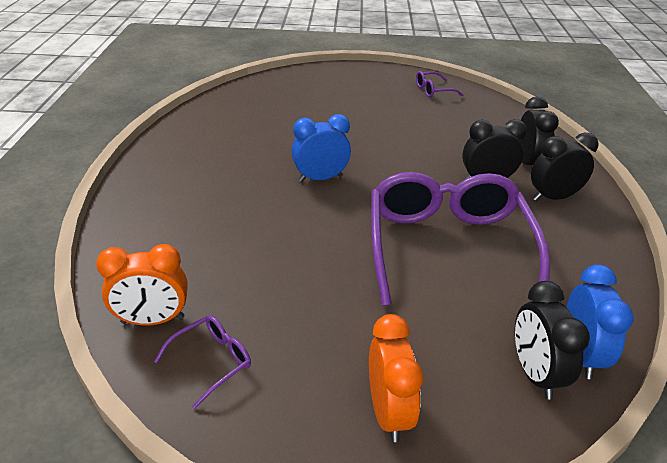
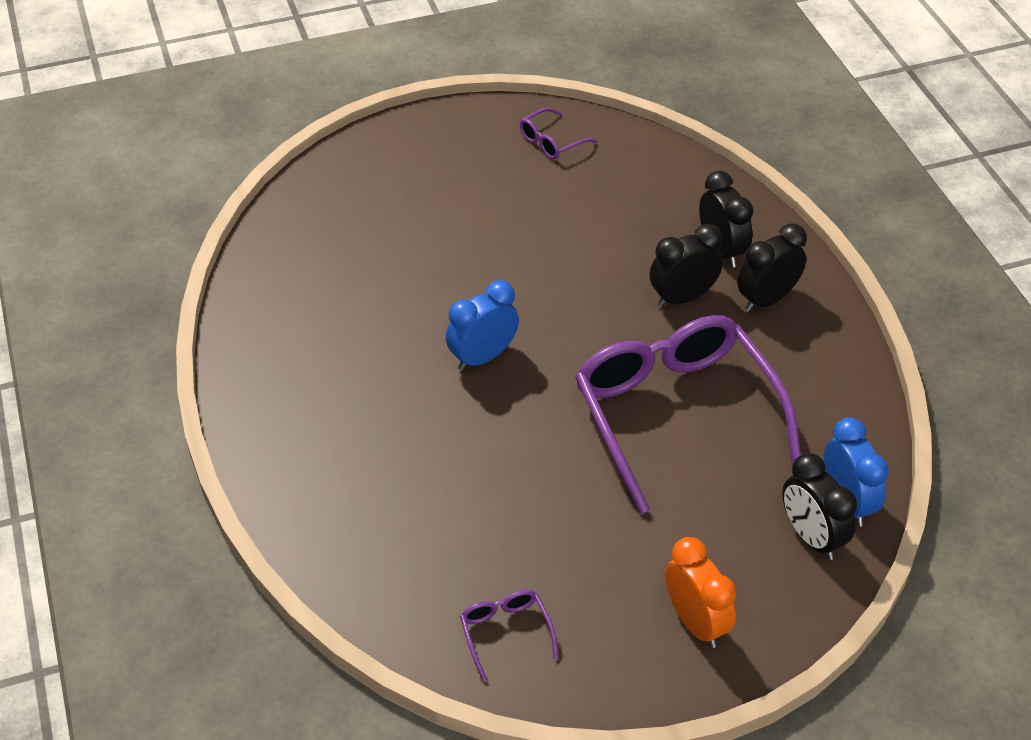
camera: 20 degrees left, 10 degrees up
(153, 320) = (415, 611): orange clock -> none
(212, 361) = (505, 632): purple glasses -> purple glasses turned 45 degrees counterclockwise

